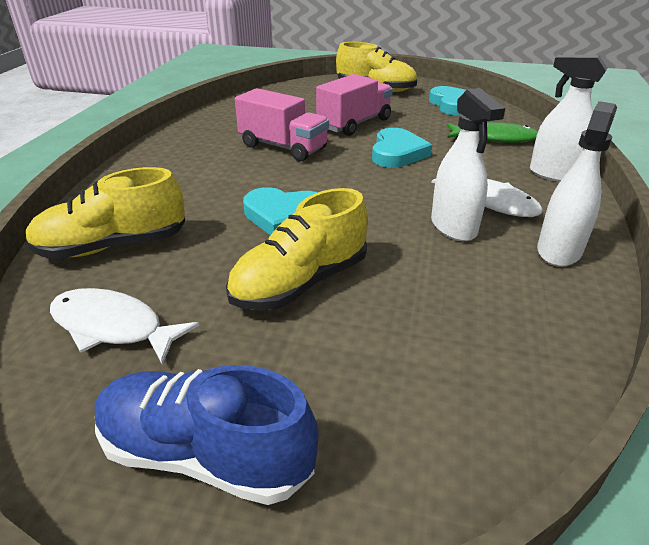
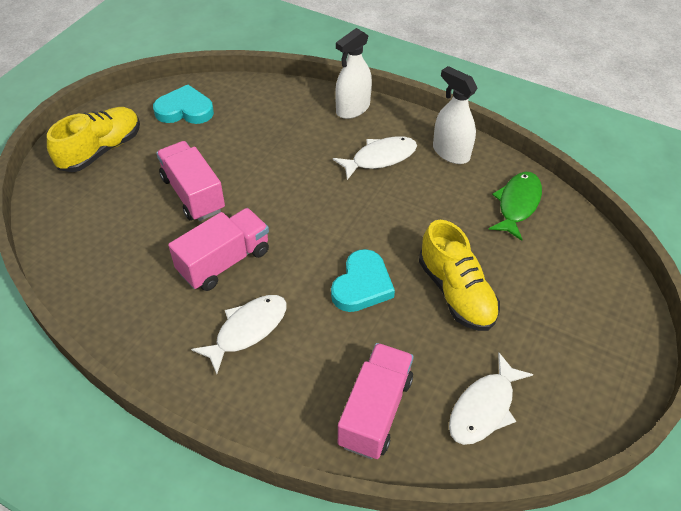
camera: 75 degrees left, 15 degrees up
(113, 246) = (375, 411): yellow shoe -> pink truck
(205, 454) = (595, 361): blue shoe -> none
(208, 168) = (247, 330): none -> white fish
(397, 153) = (275, 183): turquoise heart -> none
(453, 227) = (408, 191): white spray bottle -> none
(495, 138) = (275, 113): green fish -> green fish (517, 204)

